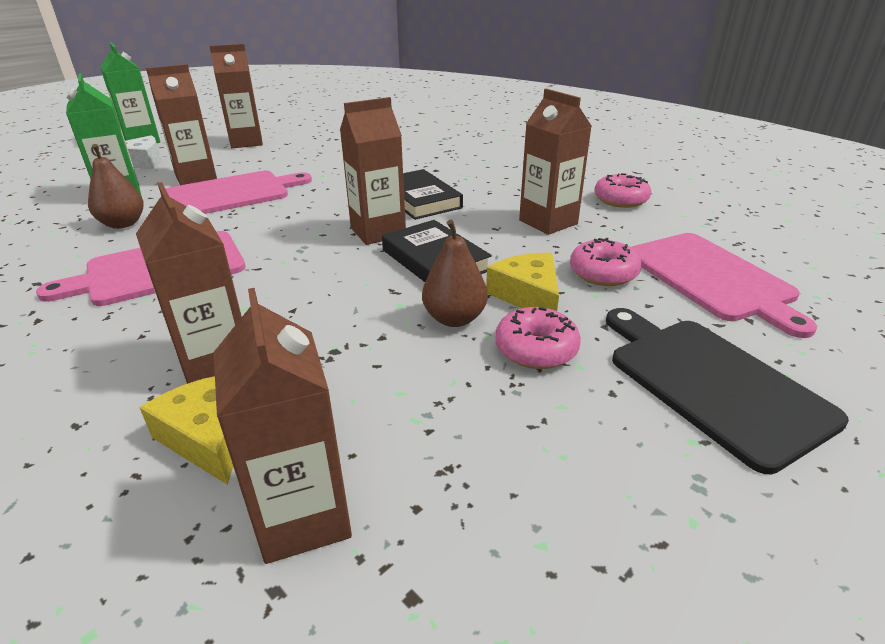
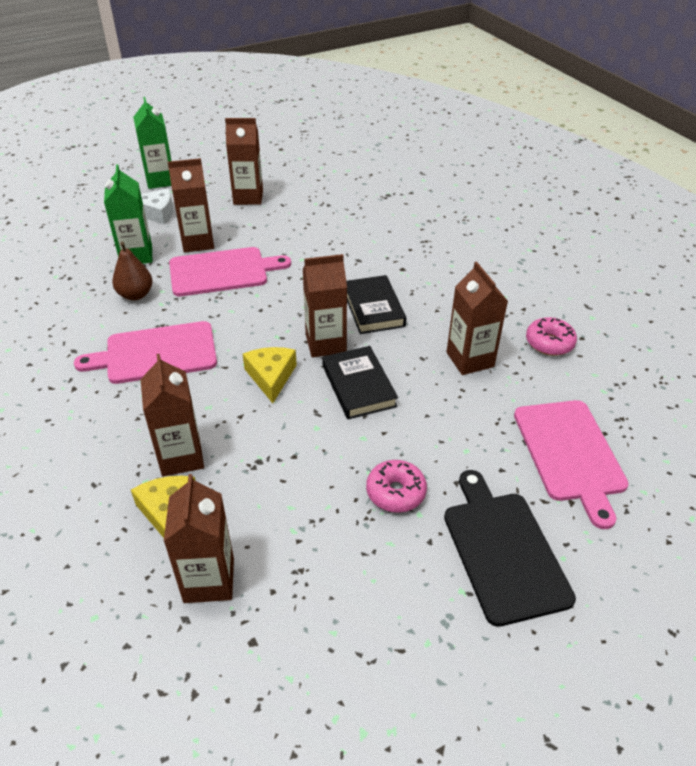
camera: 15 degrees right, 10 degrees up
(454, 318) = (350, 450): brown pear -> none
(528, 295) = (414, 439): yellow cheese -> yellow cheese (271, 377)
(603, 273) = (484, 429): pink donut -> none

